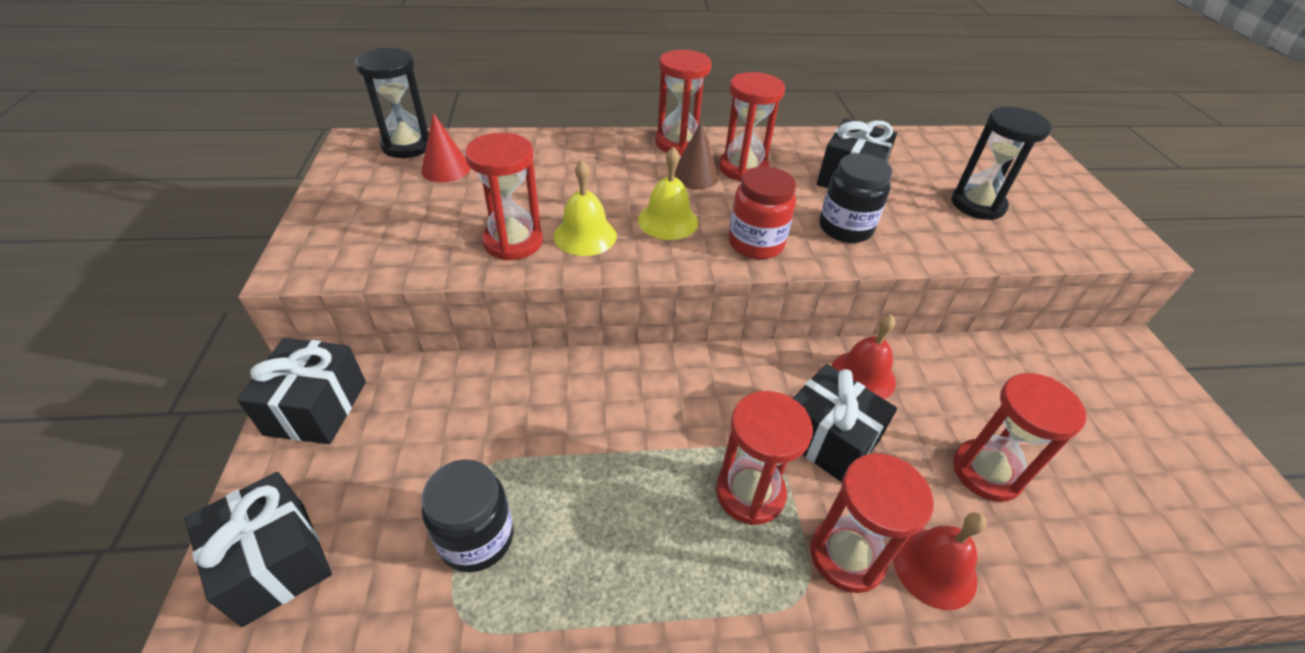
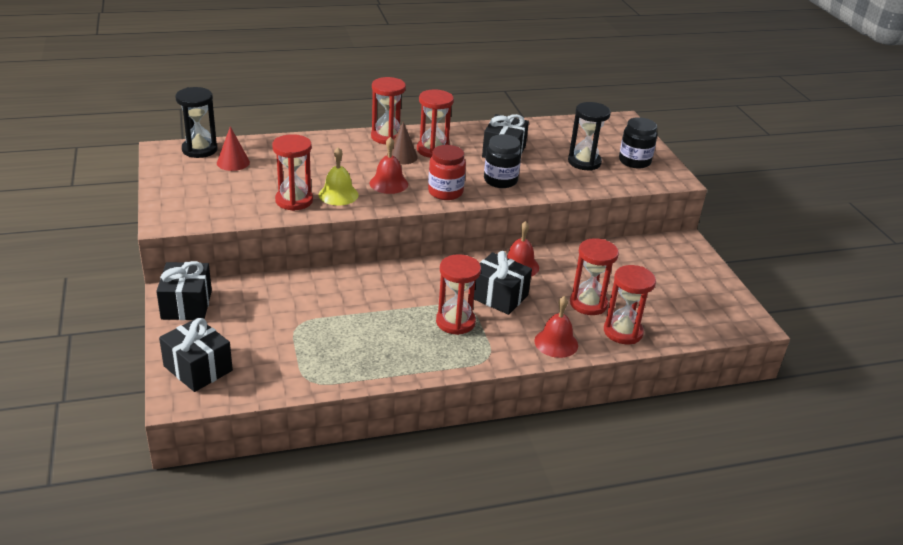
camera: 10 degrees left, 10 degrees down
(476, 538) = (306, 351): black jar -> black jar (634, 161)
(668, 221) = (388, 183): yellow bell -> red bell
(847, 556) = (510, 342): red hourglass -> red hourglass (623, 332)

